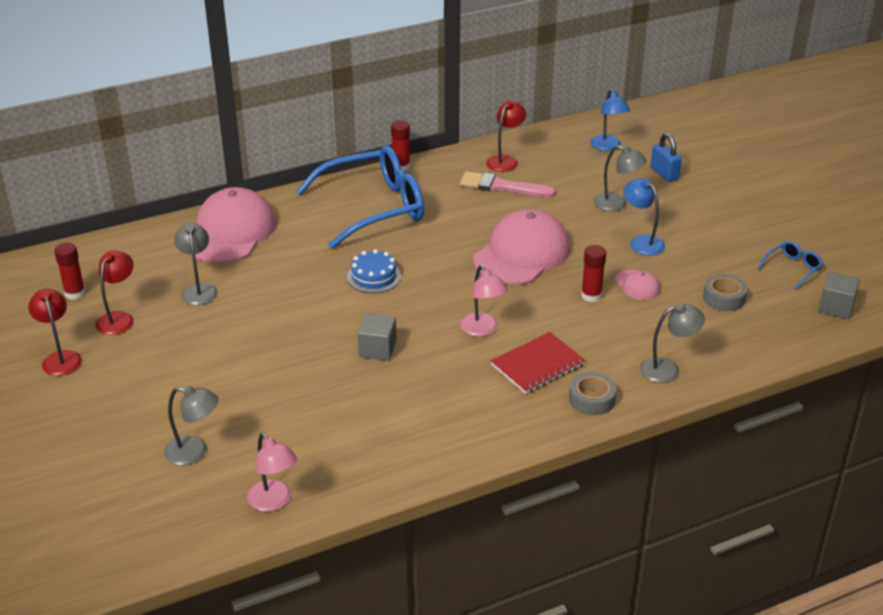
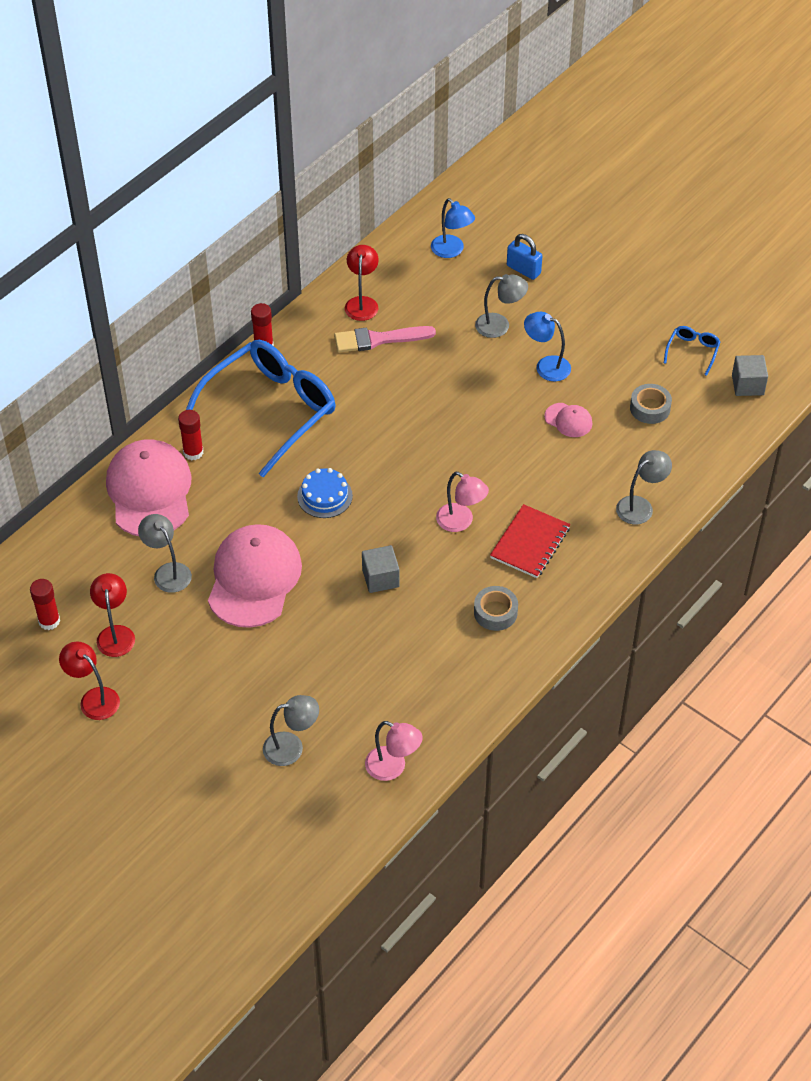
camera: 25 degrees left, 15 degrees up
(521, 254) = (445, 419): pink cap -> pink cap (254, 578)
(591, 296) = (534, 447): red glue stick -> red glue stick (193, 452)
(592, 399) = (594, 562): grey tape -> grey tape (495, 612)

